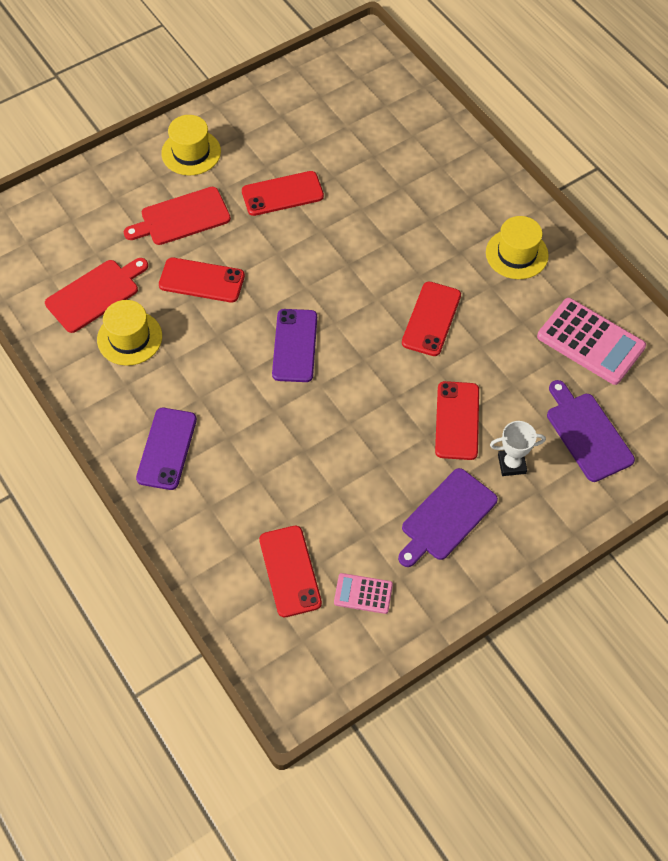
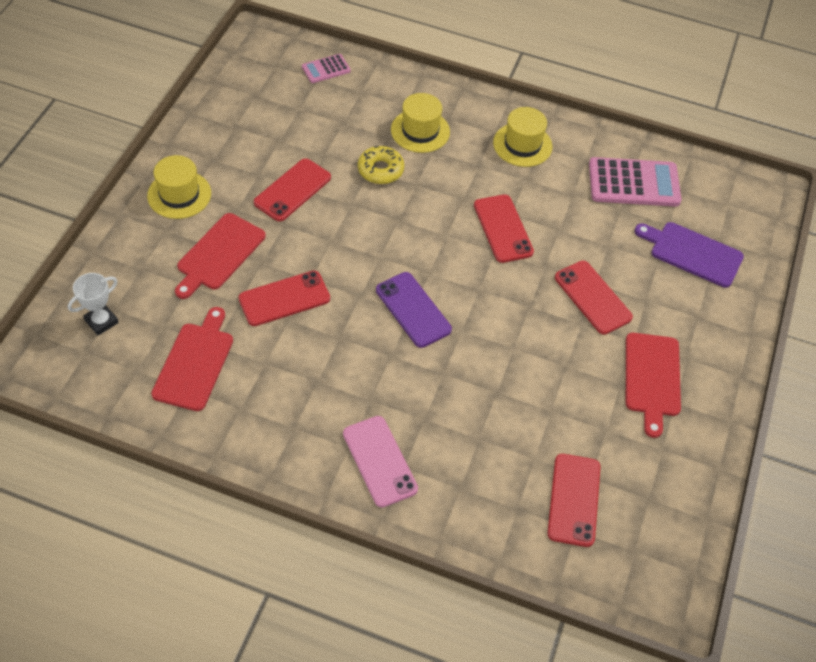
camera: 40 degrees left, 5 degrees down
(129, 338) = (261, 384): yellow hat -> yellow hat (420, 131)
(167, 449) = (379, 461): purple phone -> pink phone
(290, 571) = (574, 500): red phone -> red phone turned 60 degrees clockwise
(363, 593) = (646, 480): pink calculator -> pink calculator (326, 69)
(370, 213) = (380, 170): none -> yellow donut
(446, 517) = (652, 378): purple cutting board -> red cutting board
(511, 464) = (661, 308): white trophy -> white trophy (101, 321)

